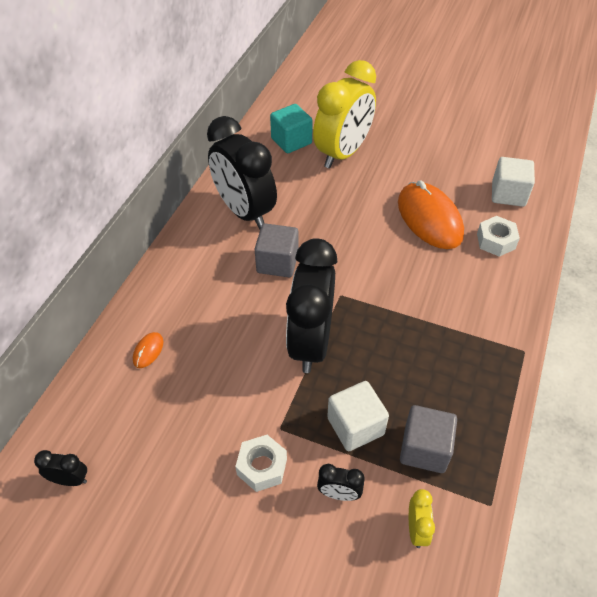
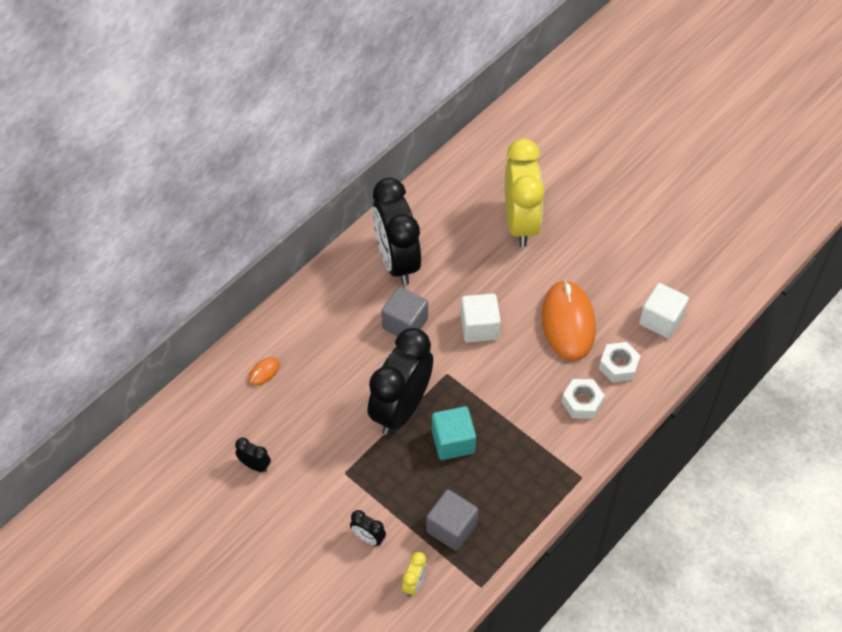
camera: 20 degrees right, 5 degrees up
(70, 480) = (172, 458): black clock -> black clock (255, 465)
(262, 467) = (318, 497): white nut -> white nut (582, 402)
(291, 141) = (475, 193): turquoise cube -> turquoise cube (453, 442)
(343, 153) = (520, 223): yellow clock -> yellow clock turned 60 degrees counterclockwise
(355, 426) = (405, 491): white cube -> white cube (479, 327)

